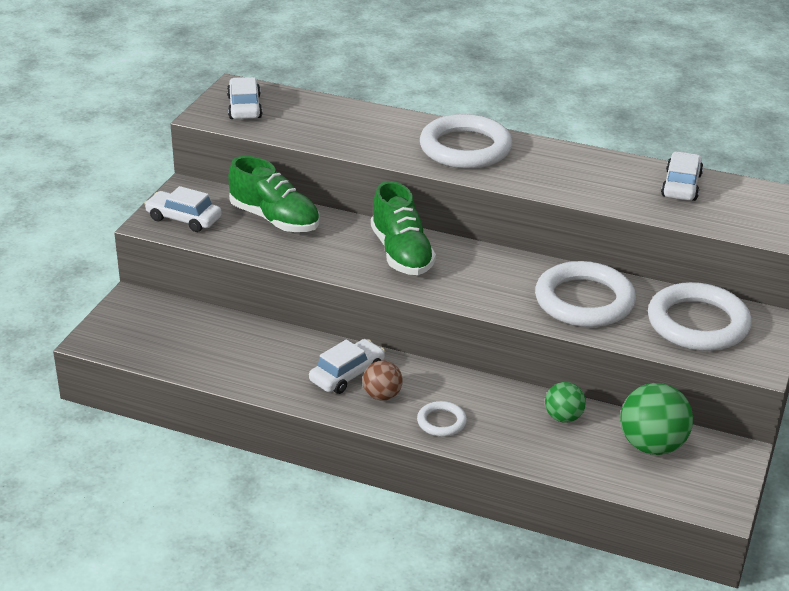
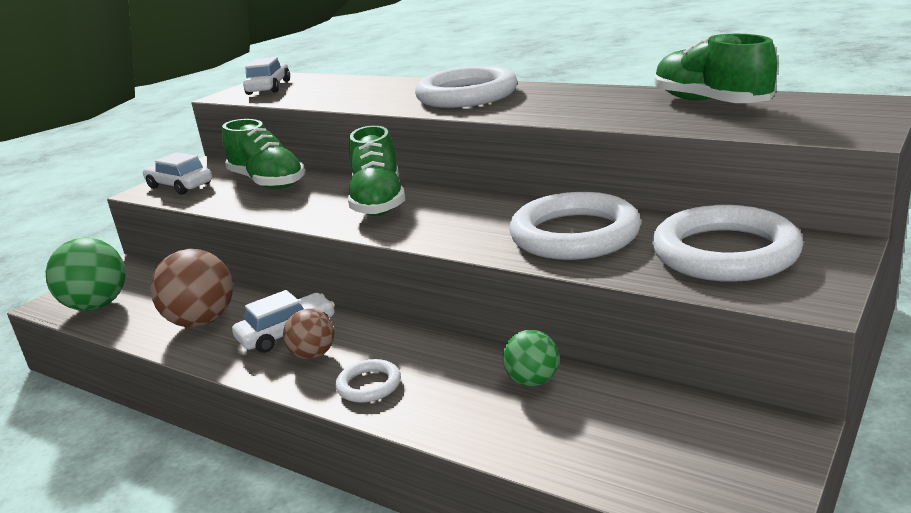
camera: 15 degrees right, 10 degrees down
(261, 362) = (202, 322): none -> brown ball
(652, 446) = (650, 419): green ball -> green ball (97, 306)
(681, 185) = (710, 103): white car -> green shoe

